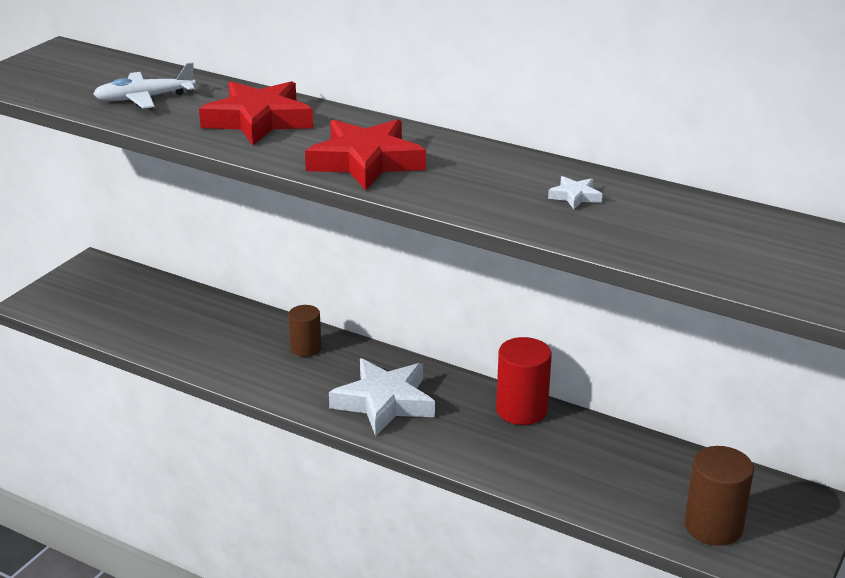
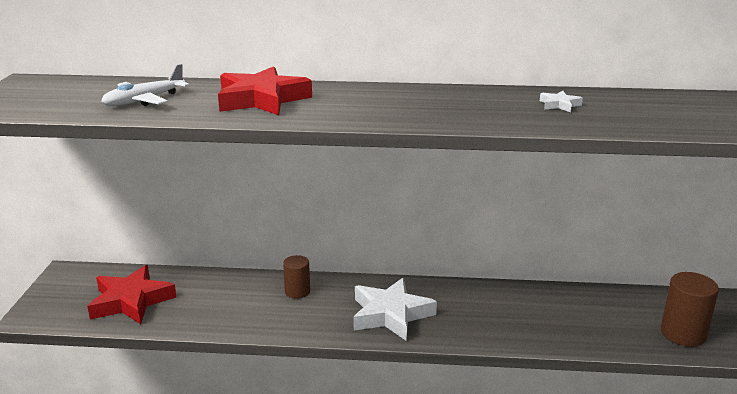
camera: 25 degrees left, 5 degrees down
(366, 162) = (383, 110): red star -> red star (131, 301)
(521, 410) = (490, 293): red cylinder -> none

